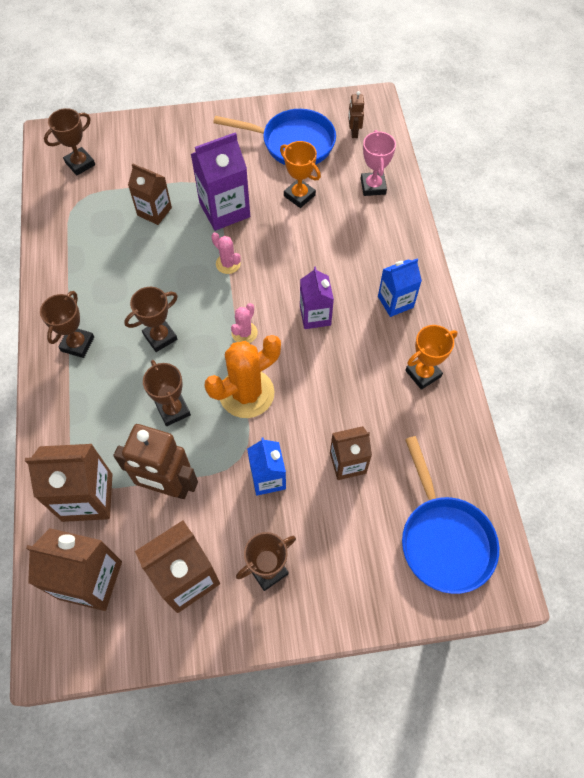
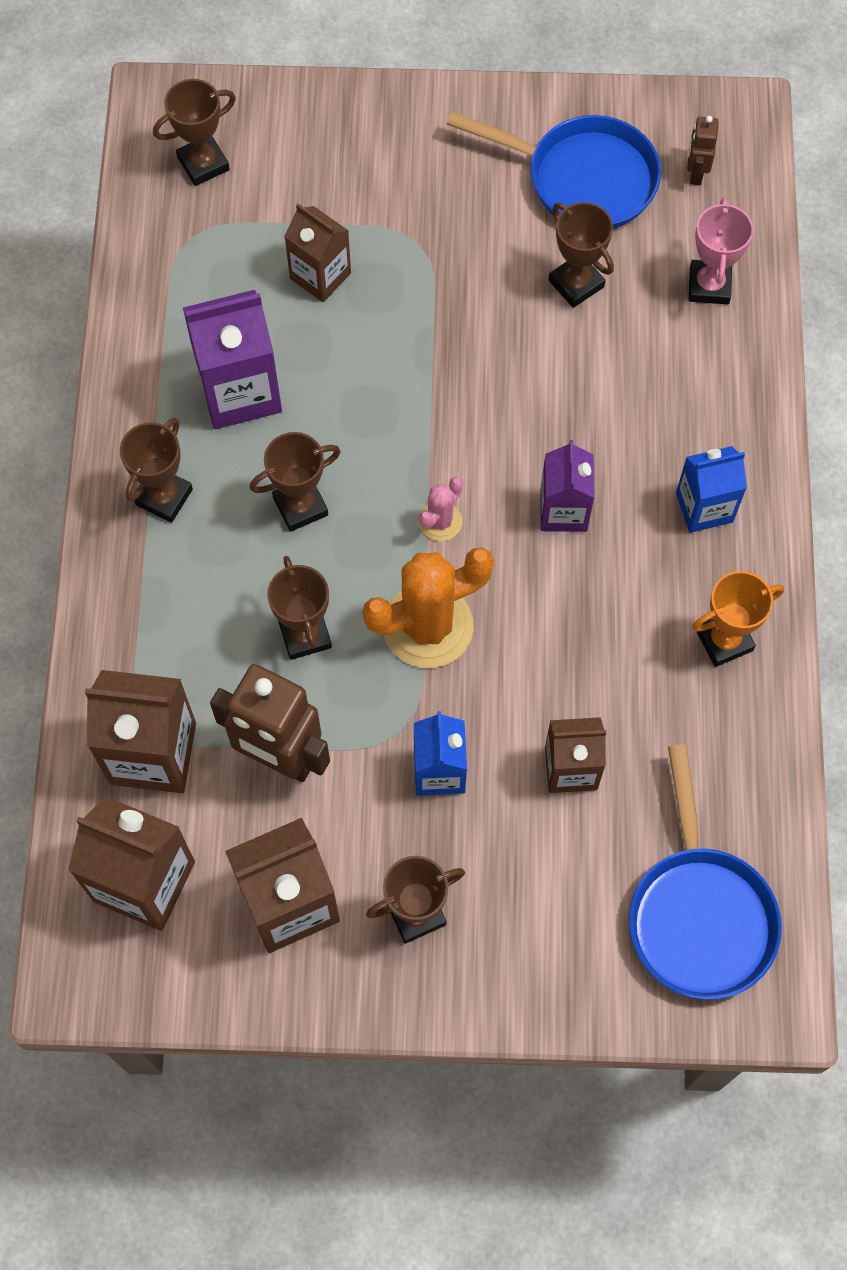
camera: 10 degrees right, 5 degrees up
(224, 210) = (441, 291): purple carton -> purple carton (239, 391)
(228, 264) = (432, 393): pink cactus -> none
(299, 195) = (576, 283): orange trophy -> brown trophy

